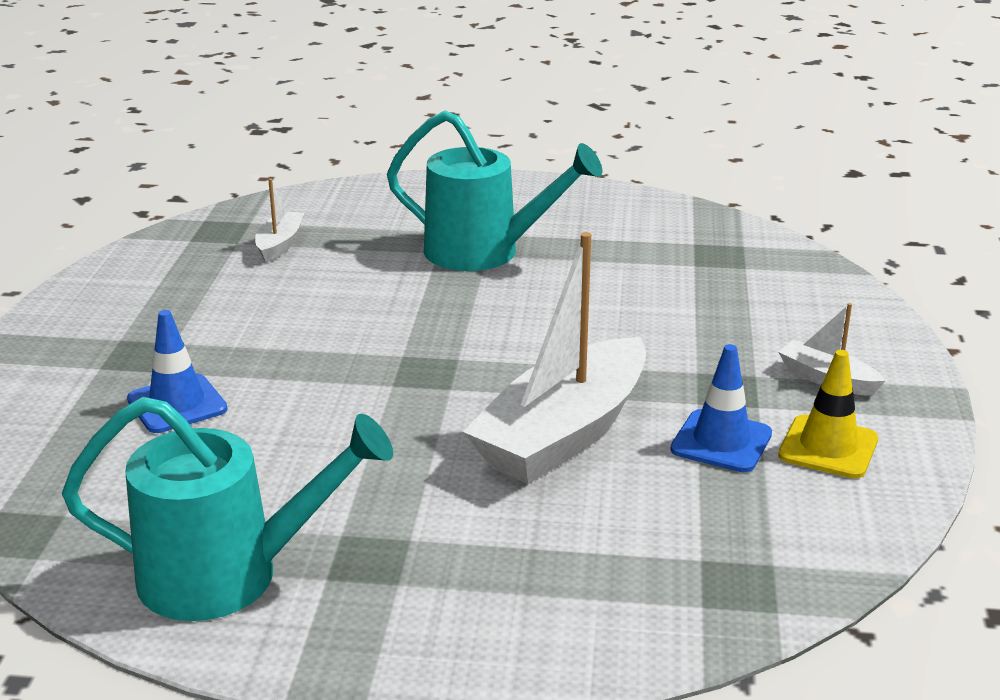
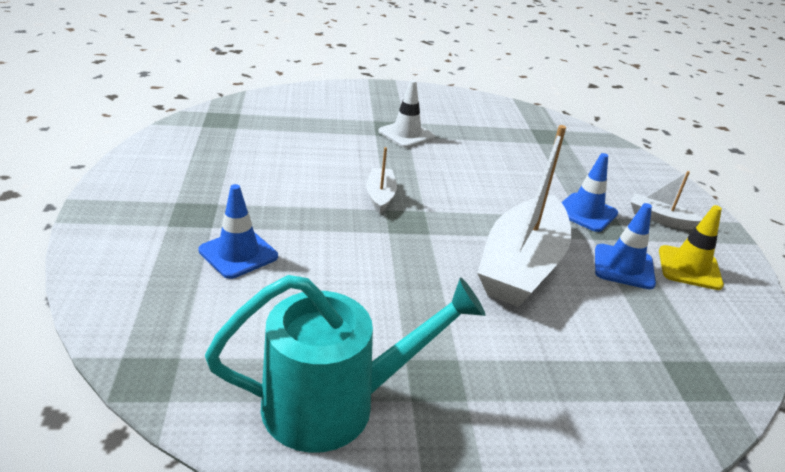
camera: 15 degrees left, 5 degrees up
(279, 244) = (267, 129): white boat -> white boat (380, 196)
(485, 252) = (406, 134): turquoise watering can -> white traffic cone
(708, 367) = (585, 212): none -> blue traffic cone

